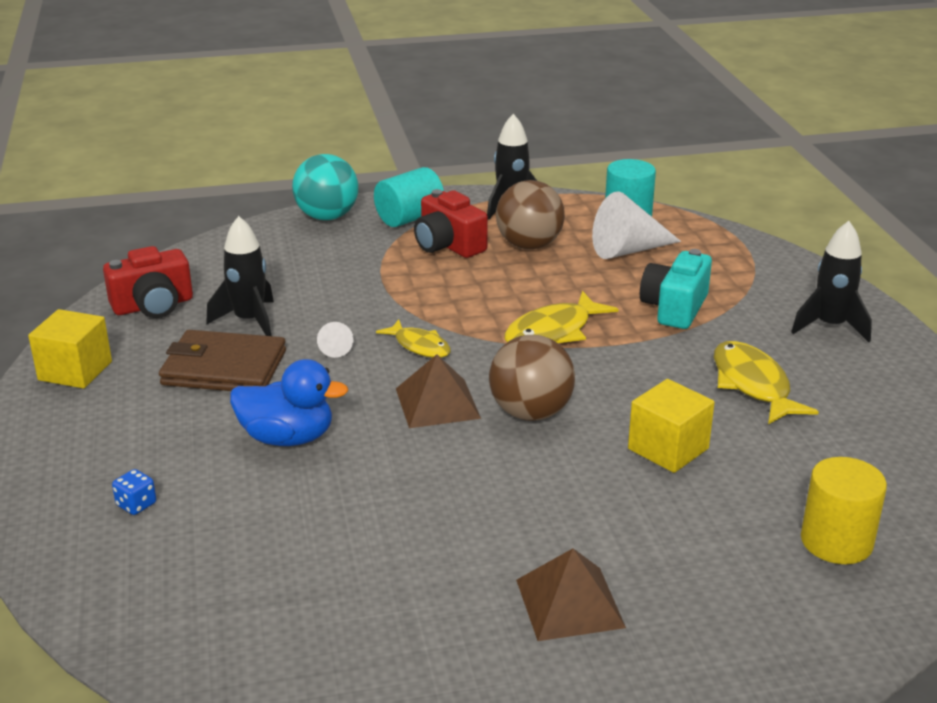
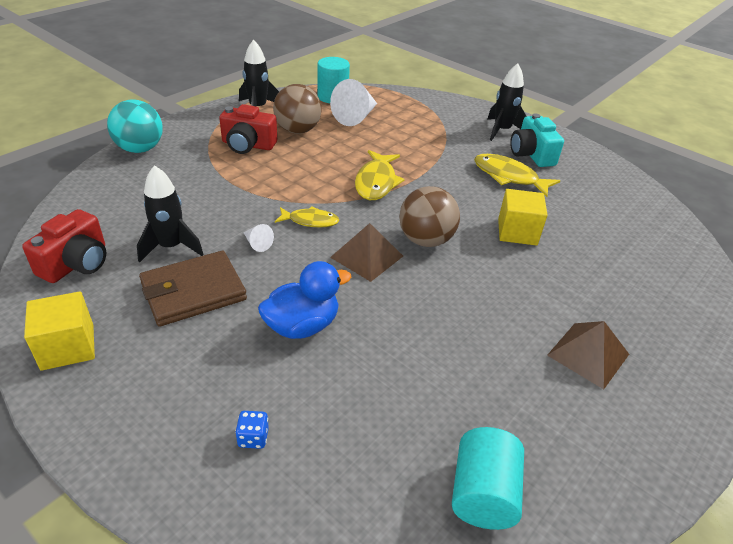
camera: 40 degrees left, 10 degrees up
(409, 218) = (200, 134): turquoise cylinder -> turquoise cylinder (483, 493)
(674, 308) = (420, 145): turquoise camera -> turquoise camera (531, 154)
(836, 542) = (645, 251): yellow cylinder -> none

